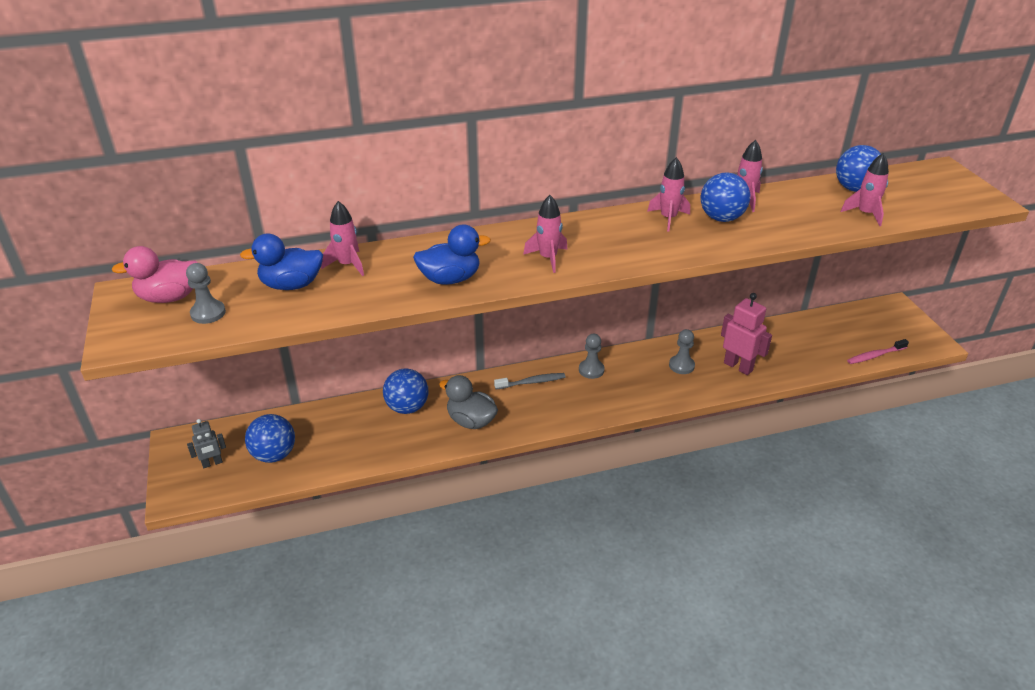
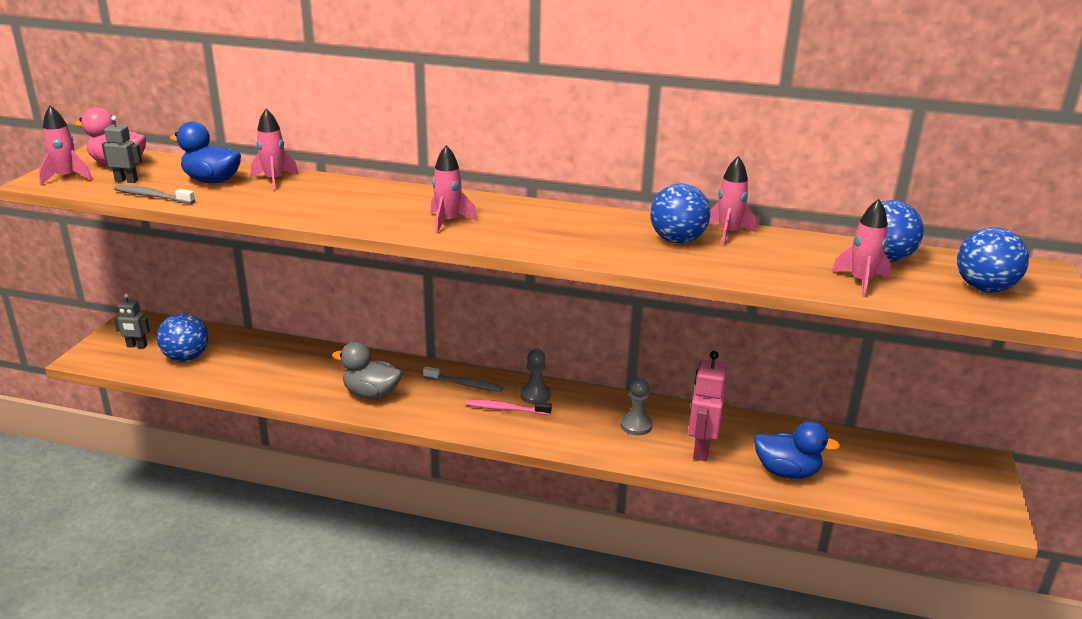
camera: 30 degrees right, 10 degrees down
(208, 313) = (126, 181): grey pawn -> grey robot
(262, 321) = (152, 196): none -> grey toothbrush
(407, 407) = (330, 363): blue ball -> blue ball (984, 288)
(450, 279) = (339, 212): blue duck -> blue duck (786, 472)
(471, 421) = (371, 394): grey duck -> grey duck turned 45 degrees counterclockwise
(668, 218) = (618, 226): pink rocket -> pink rocket (67, 178)
(738, 366) = (701, 449): pink robot -> pink robot turned 150 degrees counterclockwise
(875, 355) = (892, 502): pink toothbrush -> pink toothbrush (506, 409)

